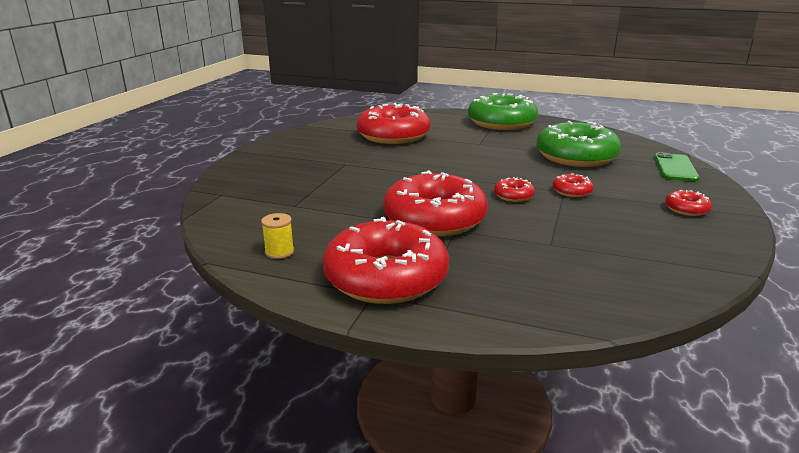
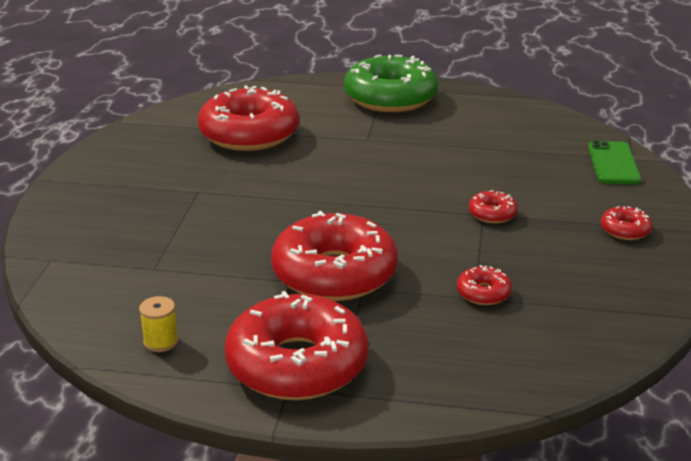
camera: 10 degrees left, 5 degrees up
(513, 196) = (423, 227): red donut -> red donut (483, 293)
(576, 157) = (493, 154): green donut -> none

